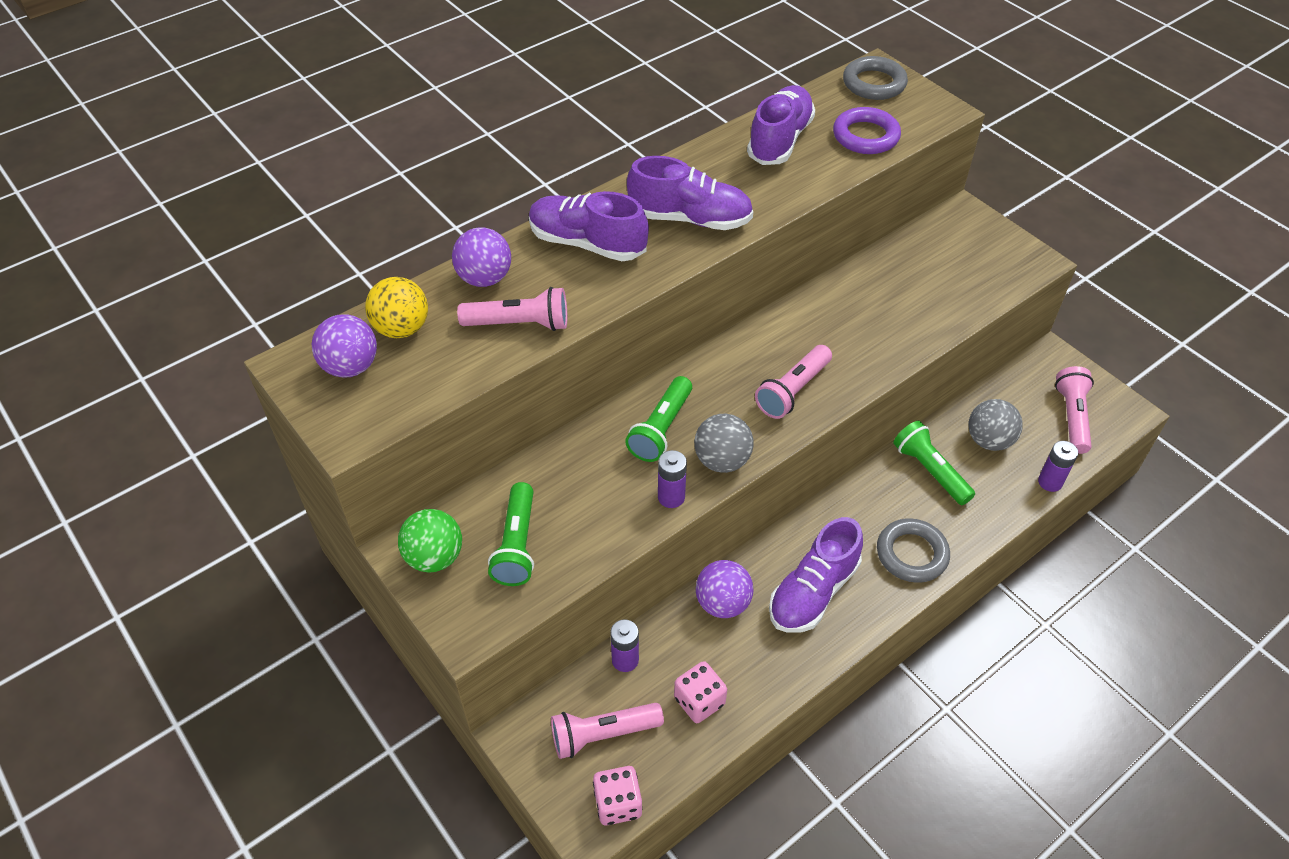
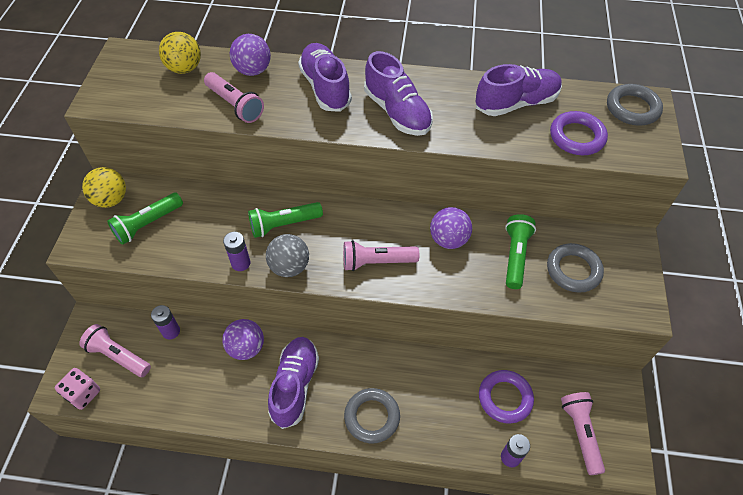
camera: 45 degrees right, 5 degrees up
(350, 367) = (140, 71): purple ball -> purple ball (448, 239)
(434, 557) = (111, 199): green ball -> yellow ball
(699, 701) = (174, 384): pink dice -> none
(813, 592) = (295, 385): purple shoe -> purple shoe turned 105 degrees clockwise
(930, 471) = (445, 382): green flashlight -> green flashlight (515, 256)
(951, 270) = (573, 270): none -> grey ring
(989, 440) = (505, 398): grey ball -> purple ring
(1072, 417) = (580, 433): pink flashlight -> pink flashlight turned 60 degrees counterclockwise

